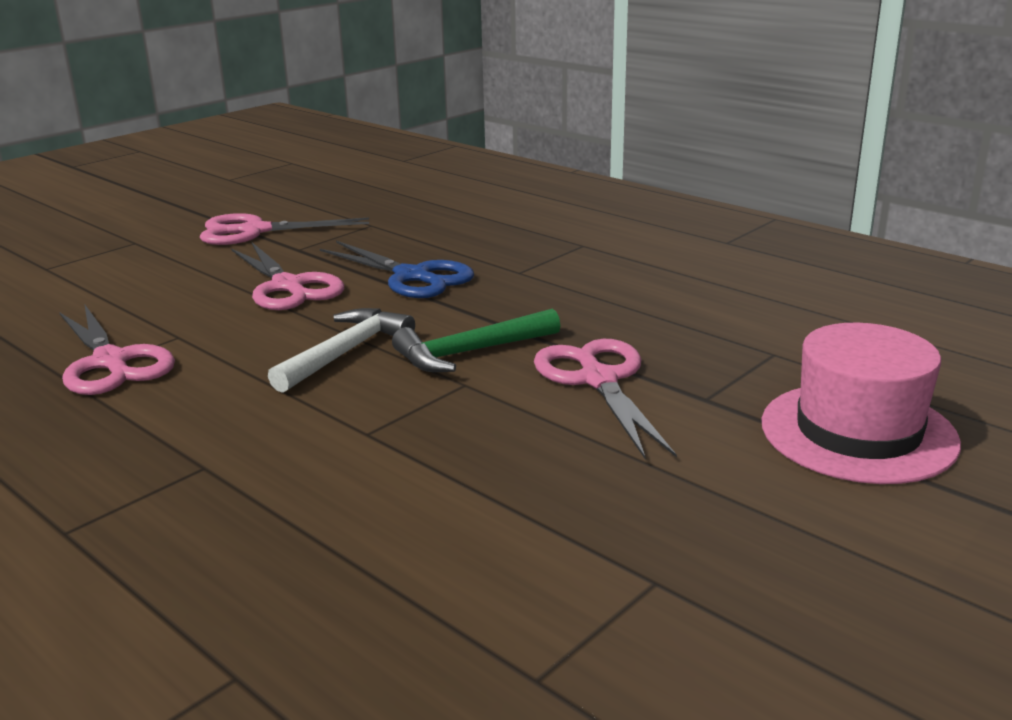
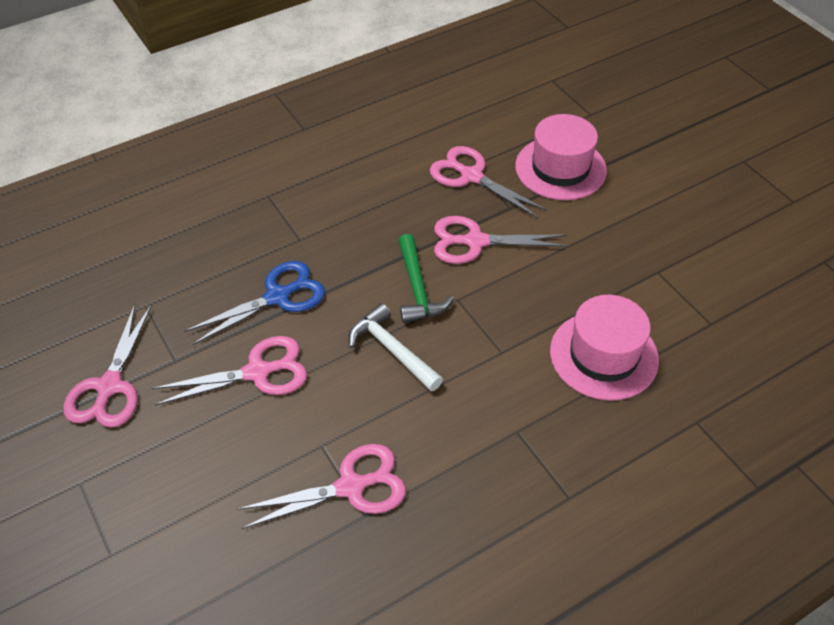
camera: 75 degrees left, 25 degrees up
(389, 534) = (603, 355): none -> pink hat
(748, 357) = (471, 176): none -> pink scissors

